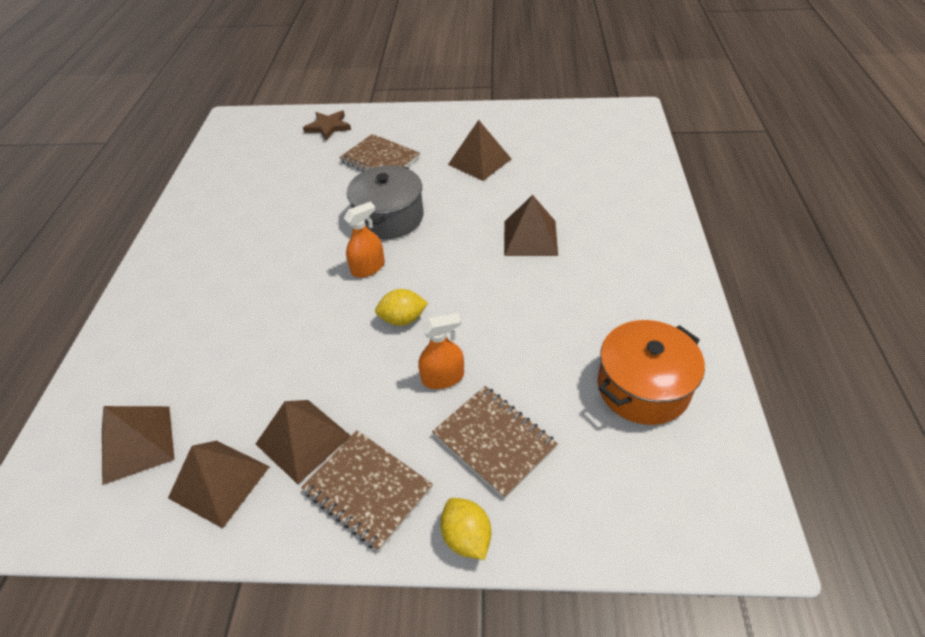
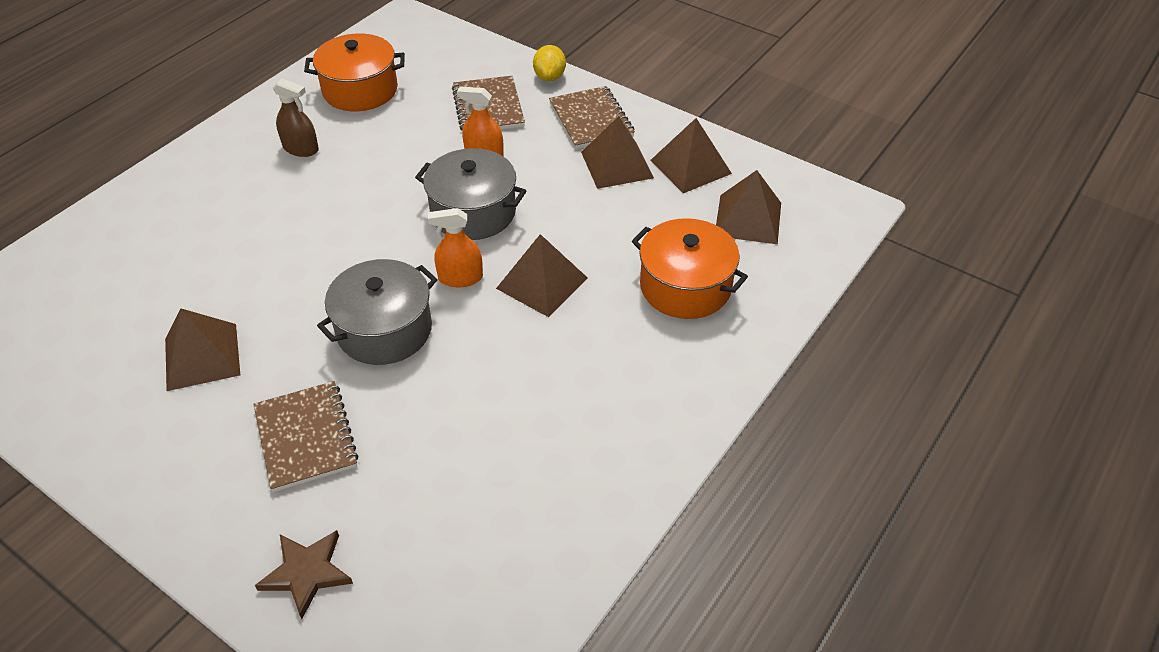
camera: 150 degrees left, 0 degrees up
(183, 345) = (685, 286): none -> orange pot
(403, 319) = (473, 212): yellow lemon -> grey pot
(530, 238) = (283, 228): brown pyramid -> brown pyramid (542, 283)
(605, 298) = (301, 148): none -> brown spray bottle

